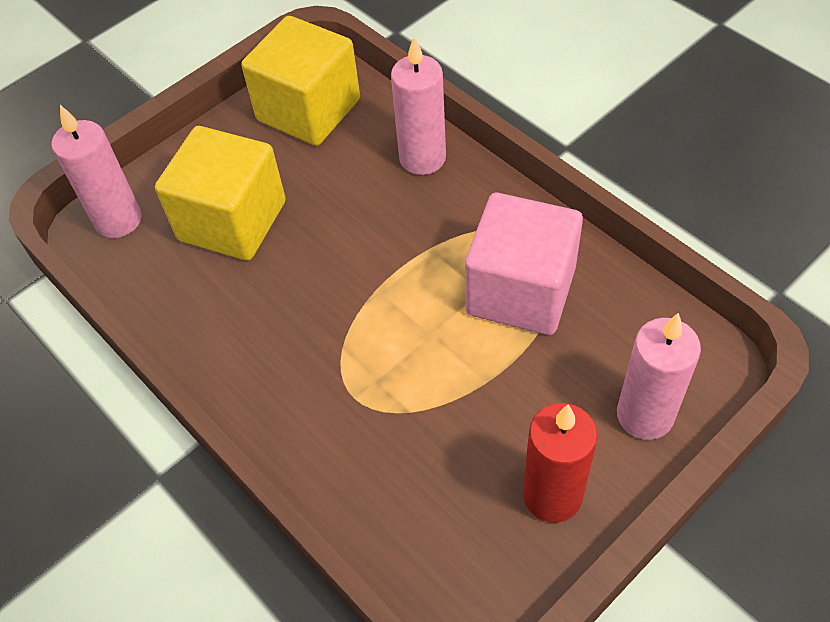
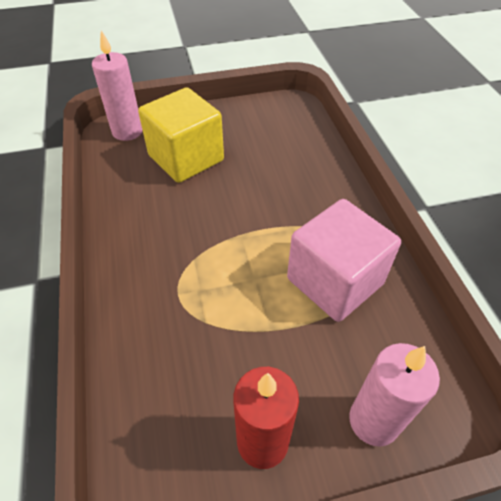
camera: 25 degrees right, 5 degrees down
(308, 110) = (273, 119): yellow cube -> none
(422, 158) = (323, 172): pink candle -> none

